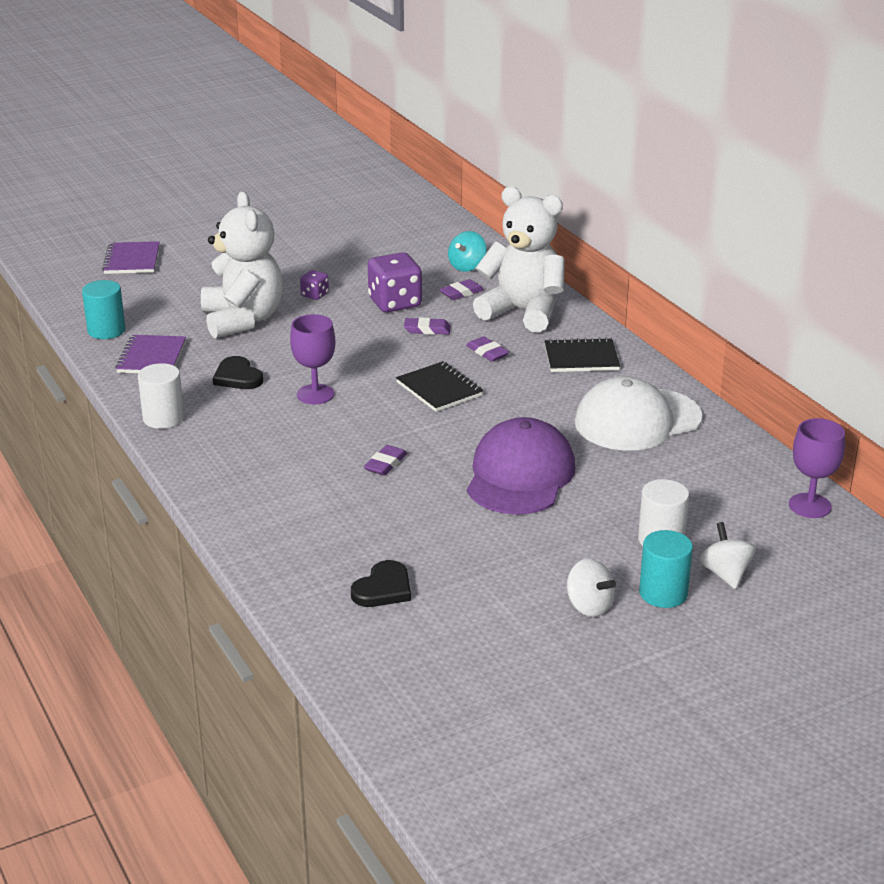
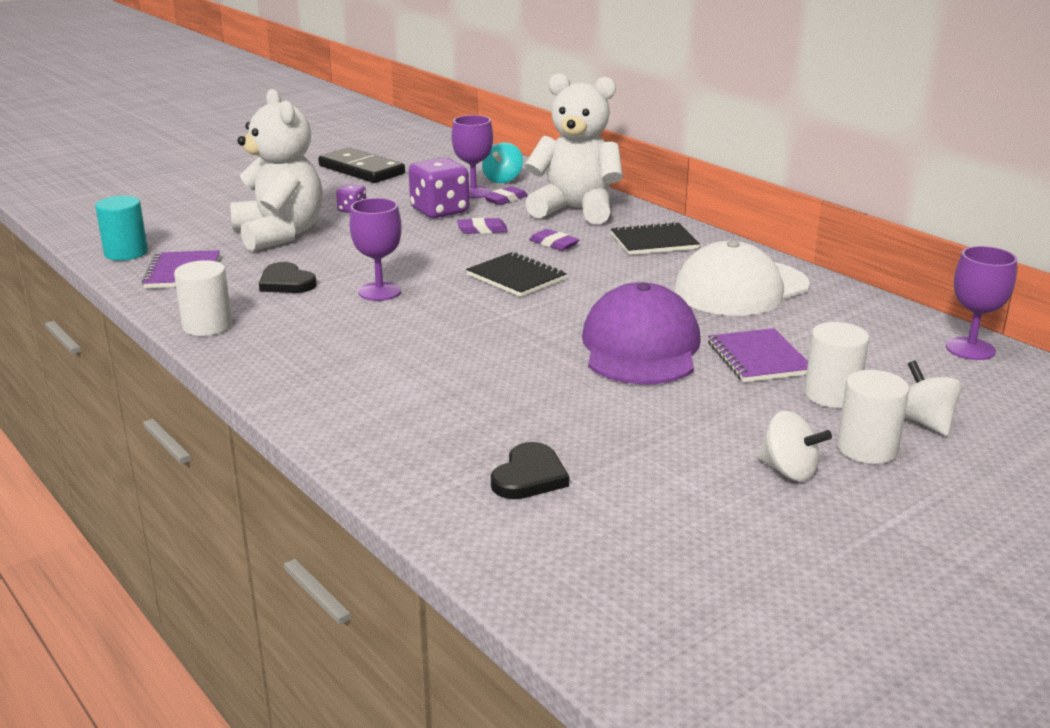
camera: 10 degrees left, 5 degrees down
(132, 260) = (146, 194): purple notebook -> purple notebook (758, 358)
(336, 243) = (361, 170): none -> black domino
(385, 464) = (483, 348): purple eraser -> none
(434, 281) = (473, 192): none -> purple goblet
(663, 593) = (867, 449): turquoise cylinder -> white cylinder

